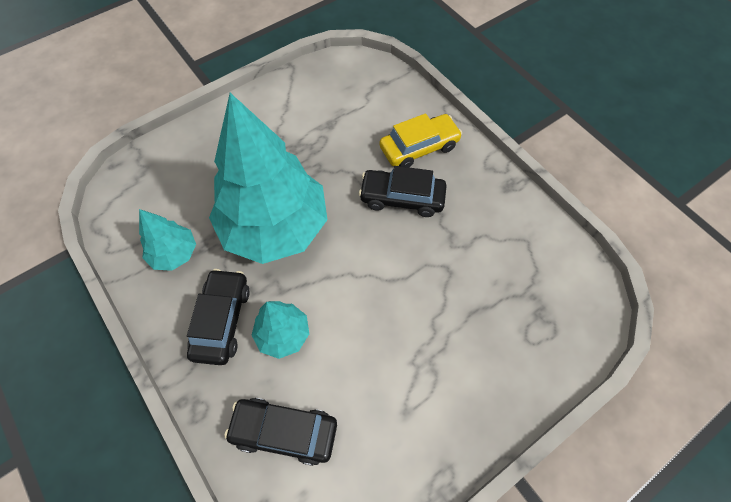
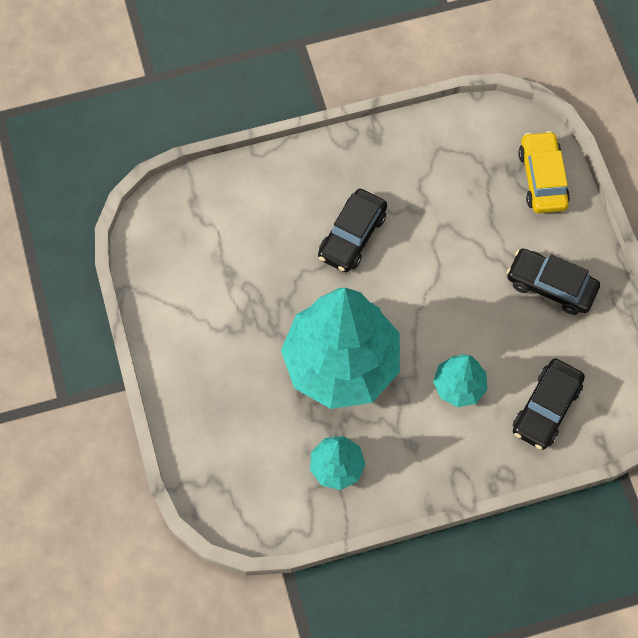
camera: 70 degrees left, 5 degrees up
(222, 320) = (426, 436): black car -> black car (550, 286)
(419, 147) = (297, 198): yellow car -> yellow car (542, 178)

